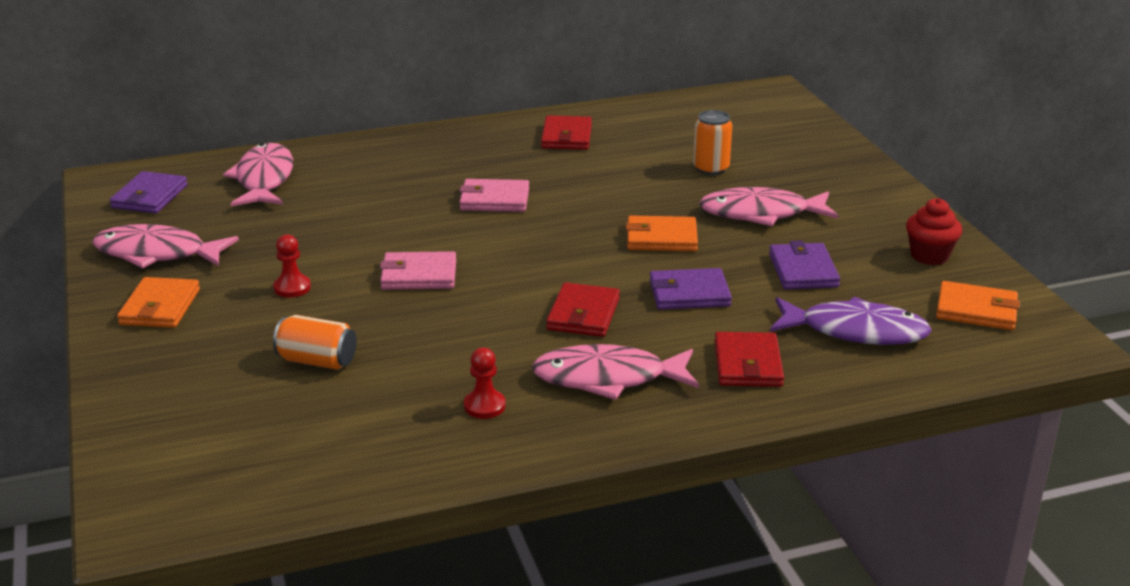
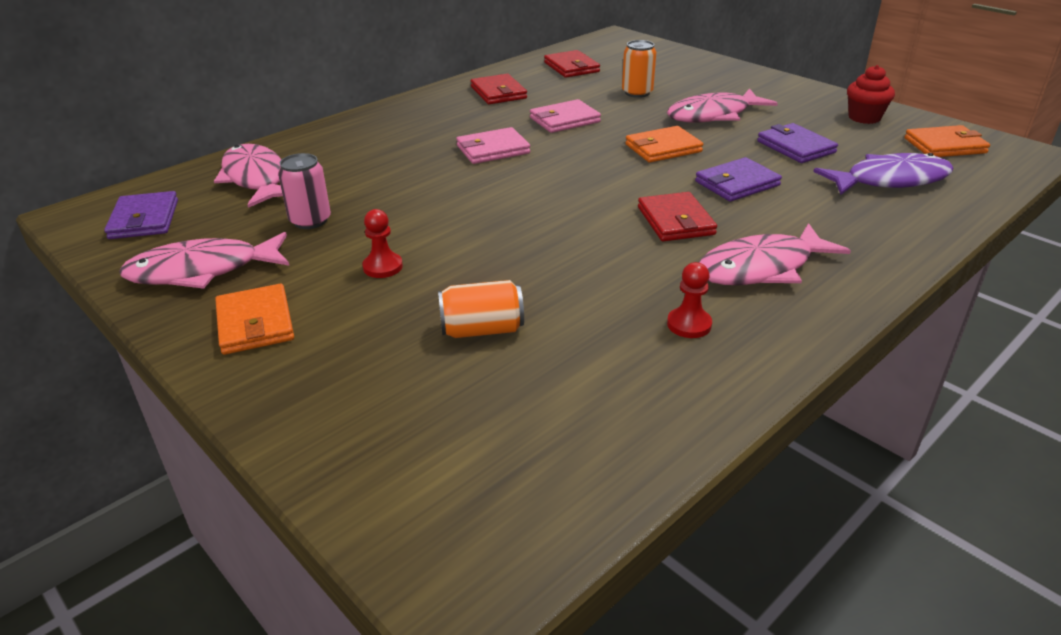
camera: 25 degrees left, 5 degrees up
(273, 231) = (310, 221): none -> pink can
(418, 275) = (495, 225): pink wallet -> pink wallet (564, 120)
(748, 364) = (851, 225): red wallet -> red wallet (571, 67)

